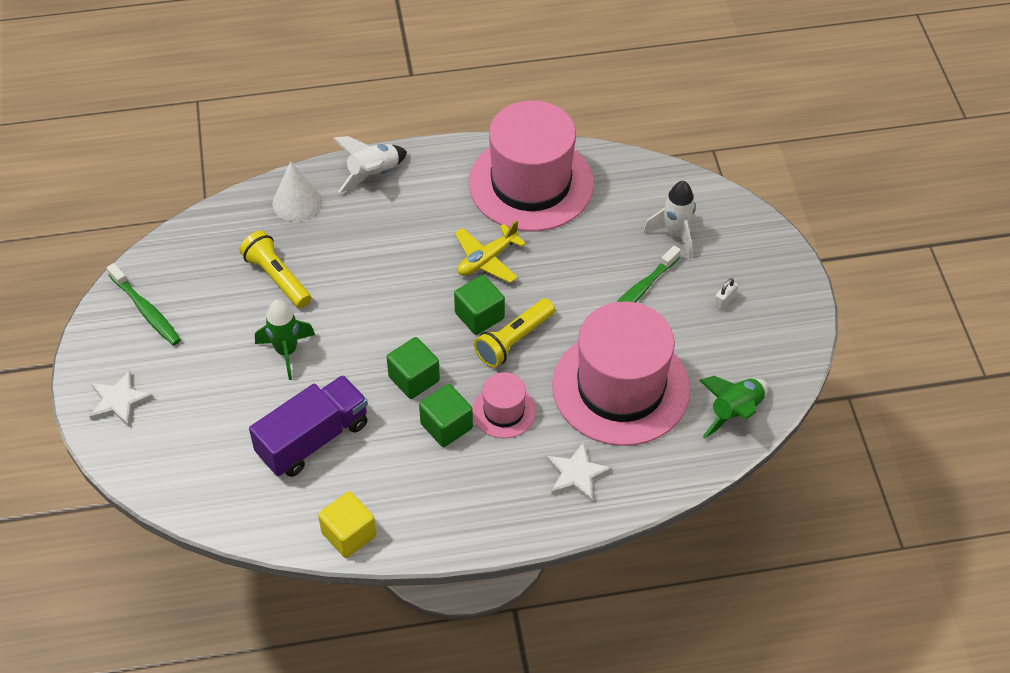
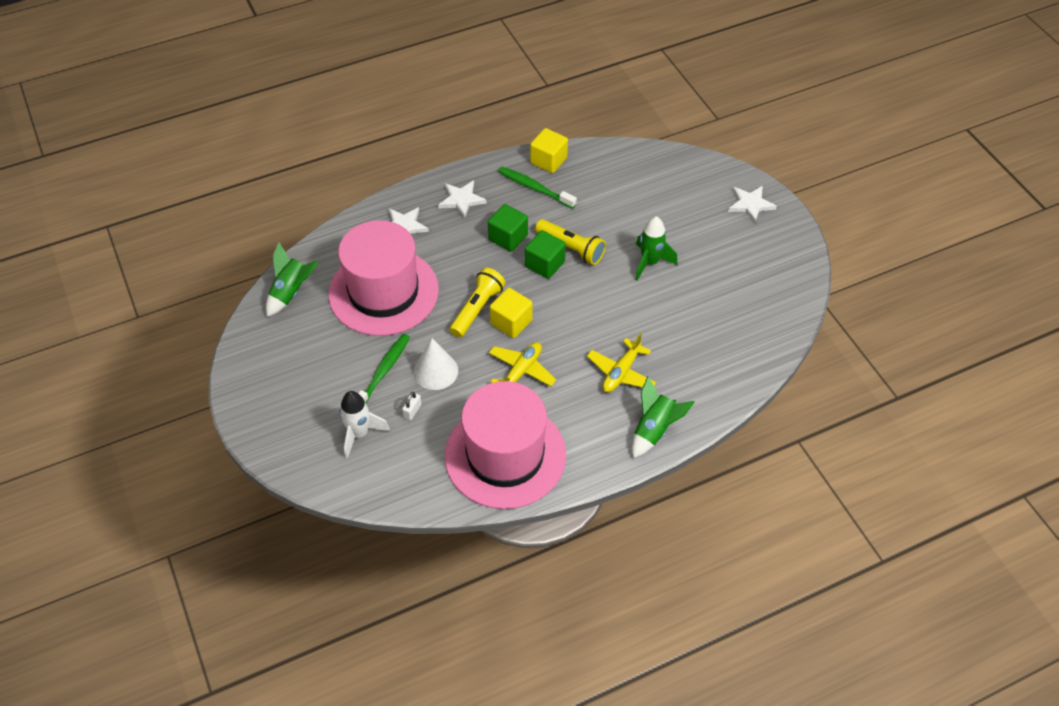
camera: 165 degrees right, 0 degrees up
(146, 310) = (774, 269): green toothbrush -> green toothbrush (534, 188)
(277, 278) = (688, 316): yellow flashlight -> yellow flashlight (571, 248)
(297, 202) = (708, 386): white cone -> white cone (435, 371)
(313, 439) = (600, 209): purple truck -> none
(373, 174) = (654, 430): white rocket -> green rocket
(380, 235) = (621, 372): none -> yellow plane
(479, 316) = (511, 322): green cube -> yellow cube
(489, 498) = (461, 200): none -> white star
(504, 411) = (469, 256): pink hat -> none
(724, 301) = (308, 380): white padlock -> white padlock (412, 411)

